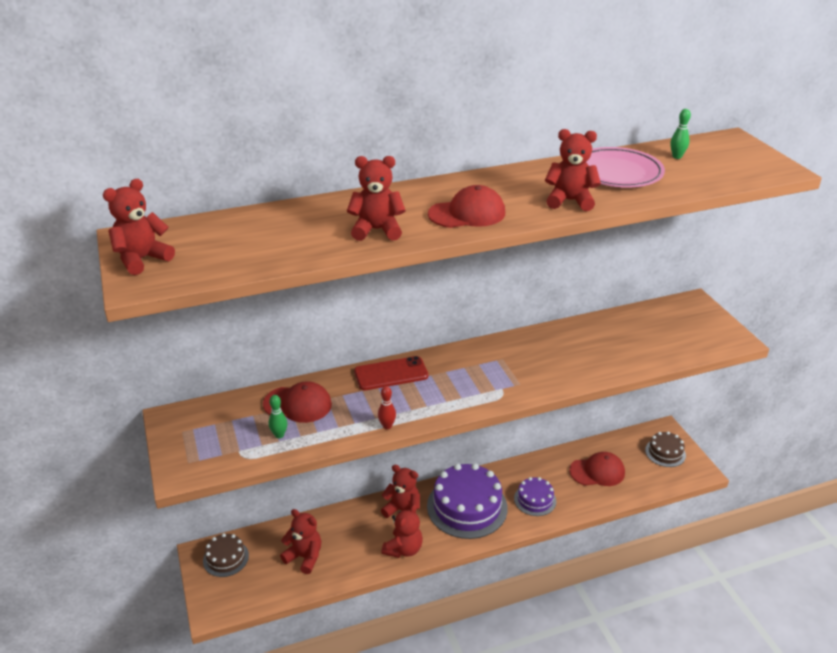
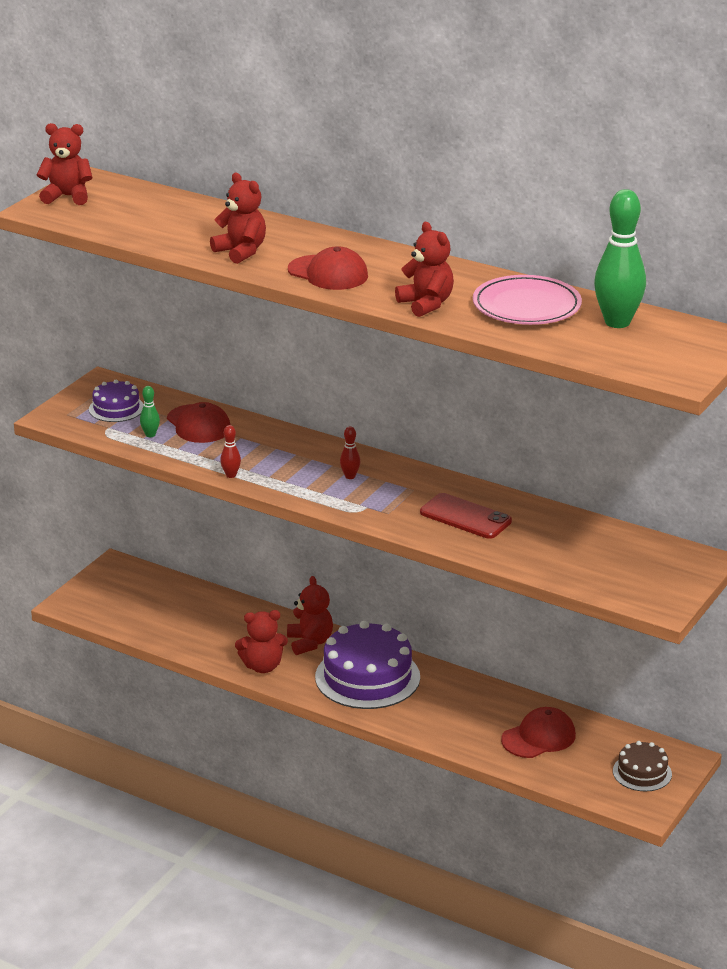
camera: 50 degrees right, 5 degrees down
(226, 558) = (127, 579): brown cake -> none
(304, 557) = (181, 618): red teddy bear -> none
(391, 374) = (304, 446): red phone -> red phone (465, 517)
(454, 375) = (350, 476): none -> red bowling pin
(535, 500) = (436, 714): purple cake -> purple cake (116, 408)
(597, 472) = (539, 737): red cap -> red cap turned 75 degrees counterclockwise
(677, 157) = (617, 322): green bowling pin -> green bowling pin, size x2.24

